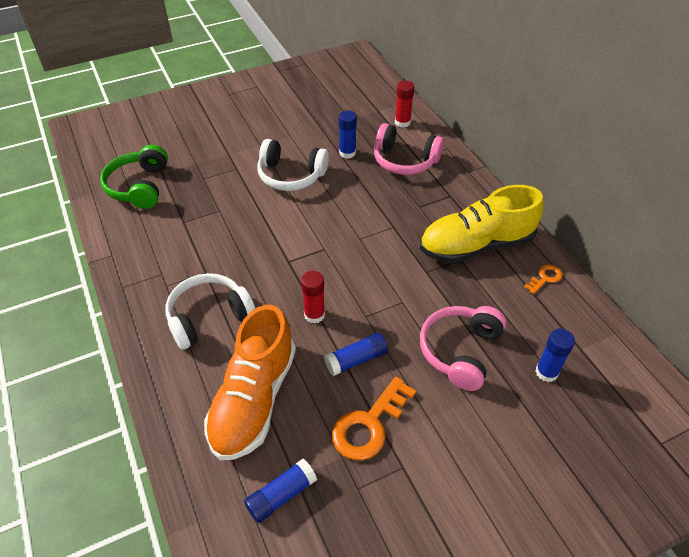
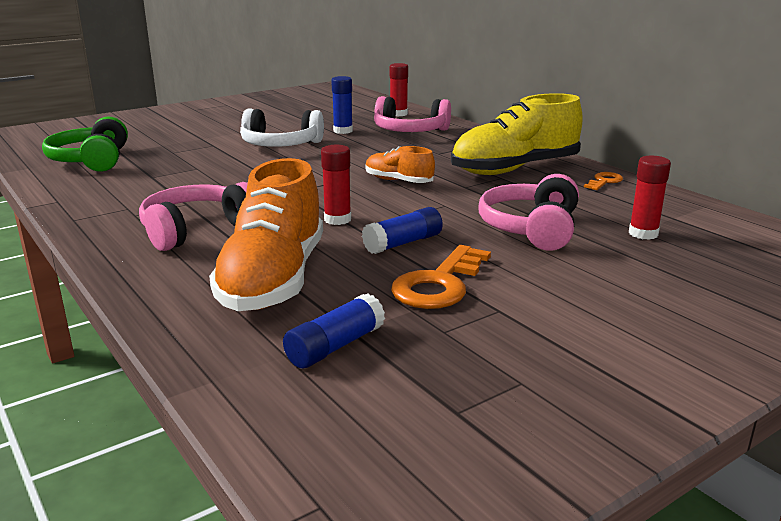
camera: 10 degrees left, 25 degrees down
(209, 317) = (197, 230): white headphones -> pink headphones
(374, 255) = (398, 181): none -> orange shoe
(546, 372) = (643, 234): blue glue stick -> red glue stick

